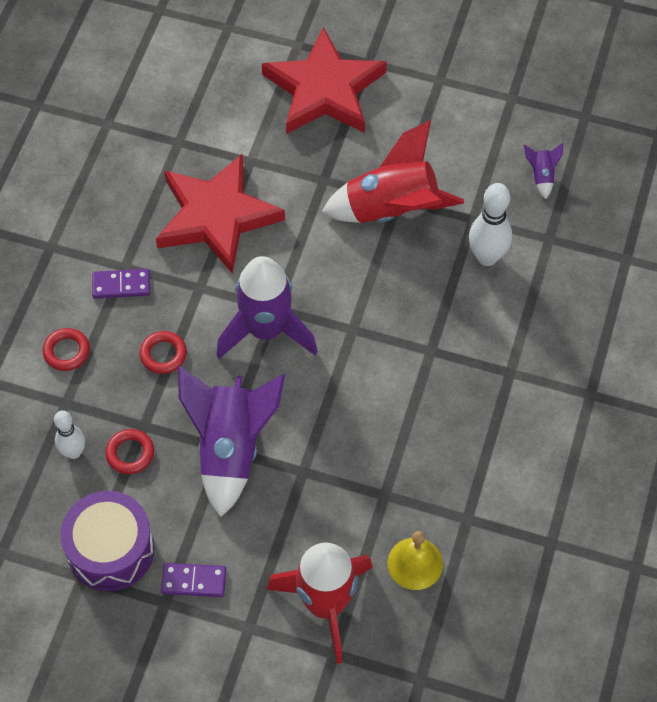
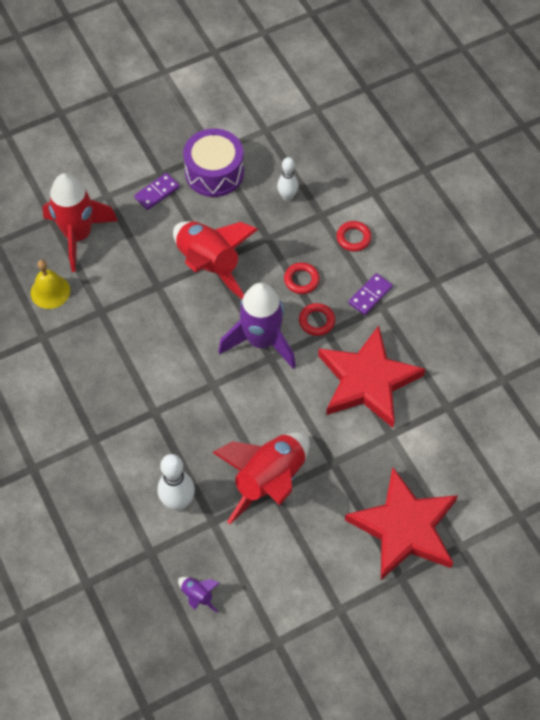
camera: 135 degrees right, 0 degrees up
(130, 453) = (258, 220): red ring -> red ring (316, 321)
(230, 449) = (209, 265): purple rocket -> red rocket

